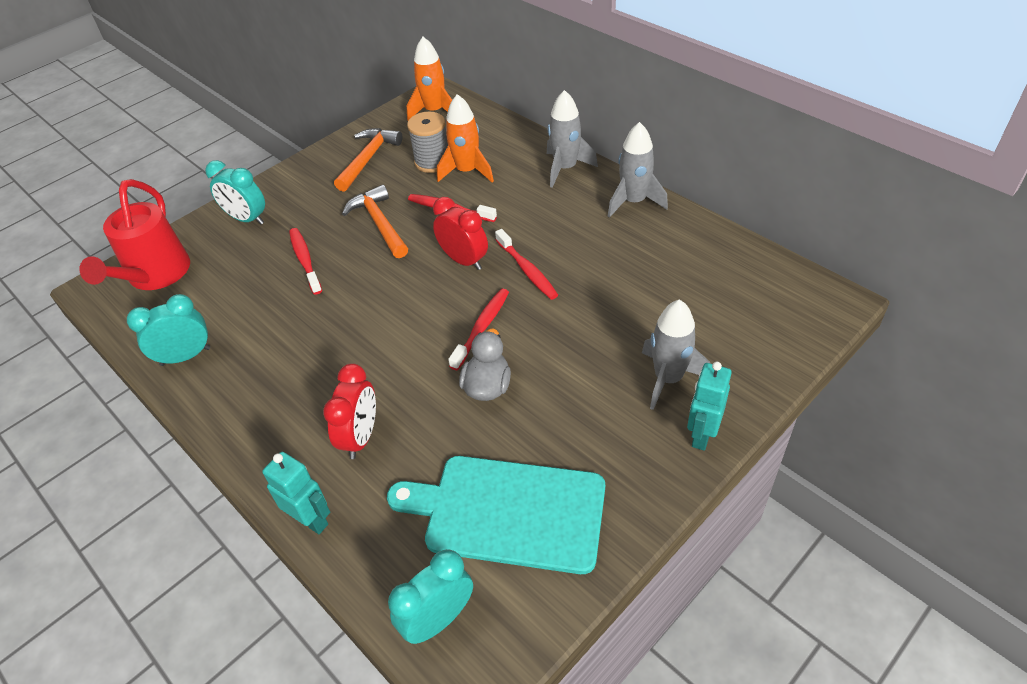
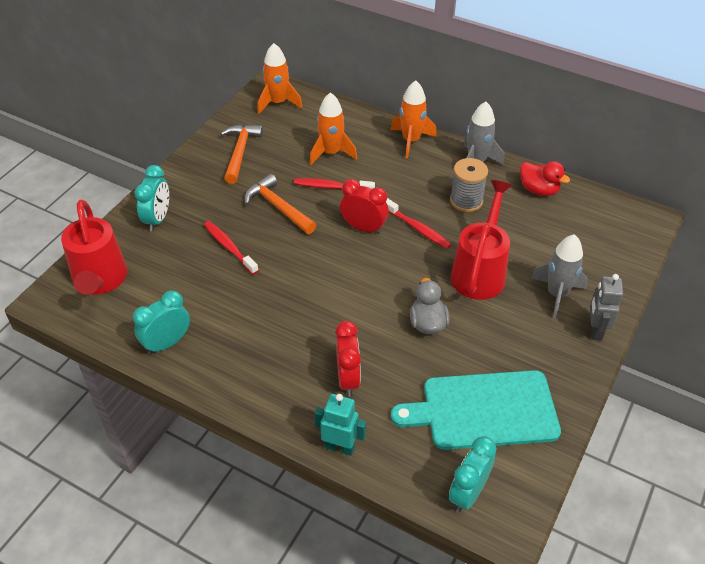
camera: 20 degrees left, 0 degrees up
(247, 219) = (158, 219): turquoise clock -> turquoise clock turned 90 degrees counterclockwise
(432, 162) = (298, 148): grey spool -> grey spool (466, 201)
(482, 328) = (403, 279): red toothbrush -> none
(565, 168) = (411, 141): grey rocket -> orange rocket
(581, 333) = (480, 271): none -> red watering can
(698, 245) = (538, 190): none -> red duck
(701, 435) = (595, 330): turquoise robot -> grey robot

